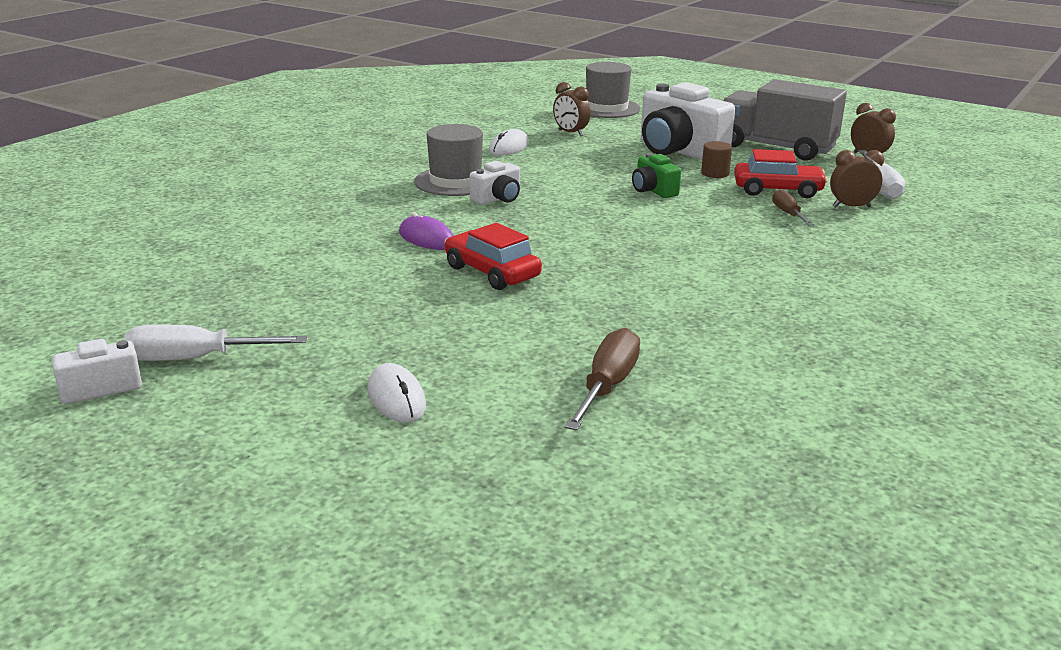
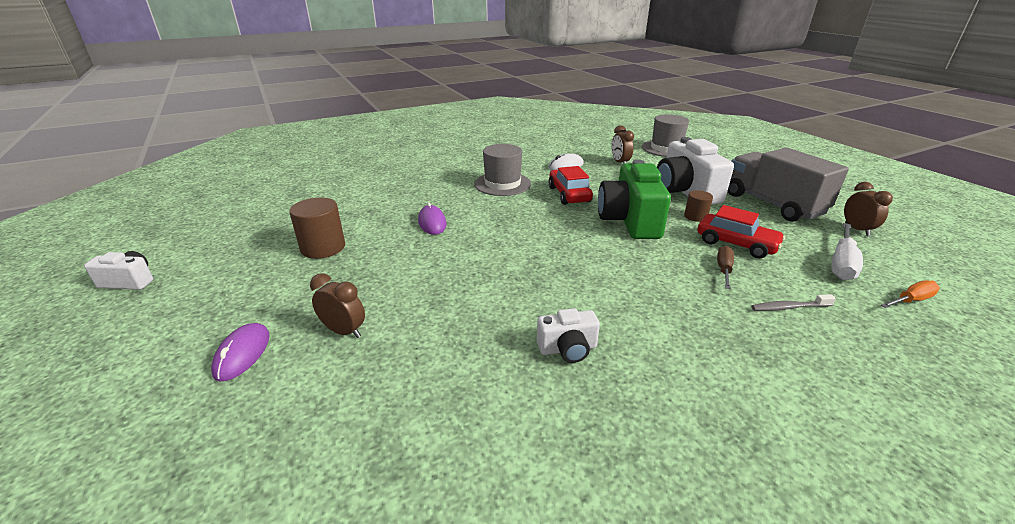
camera: 30 degrees right, 5 degrees up
(197, 359) = (197, 277): white screwdriver -> none
(323, 292) = (323, 247): none -> brown cylinder
(396, 398) = (242, 354): white mouse -> purple mouse
(492, 272) = (437, 261): red car -> red car (569, 194)
(498, 199) = (512, 203): white camera -> white camera (567, 349)
(607, 386) = (382, 404): brown screwdriver -> none
(653, 191) = (630, 221): green camera -> green camera, size x2.03
(851, 207) = (794, 277): brown clock -> brown clock (344, 331)
(867, 230) = (789, 307): none -> grey toothbrush
(951, 203) = (911, 300): none -> orange screwdriver

